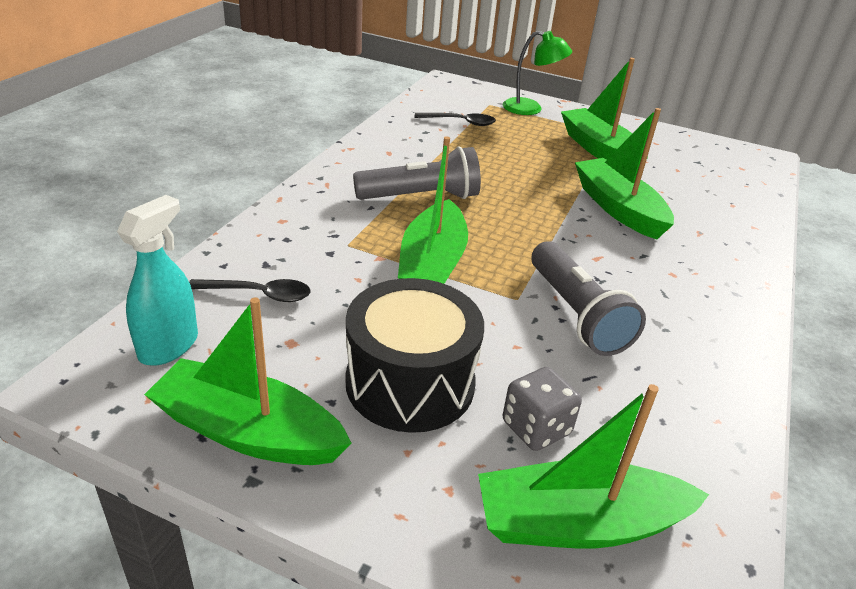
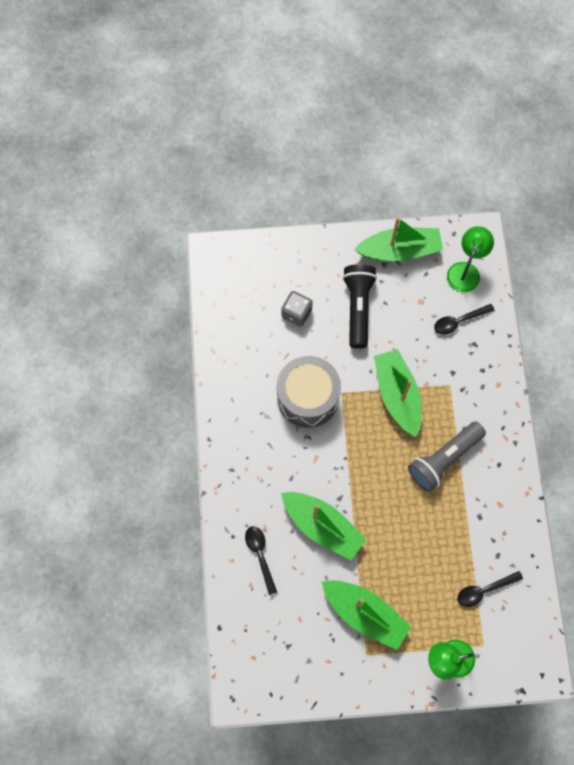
camera: 155 degrees right, 35 degrees up
(169, 346) = (465, 270): turquoise spray bottle -> green lamp
(410, 383) = (358, 308): black drum -> black flashlight
(577, 314) = (307, 398): grey flashlight -> grey drum
(578, 523) = (264, 278): green boat -> none
(713, 217) = (260, 555): none -> black spoon

